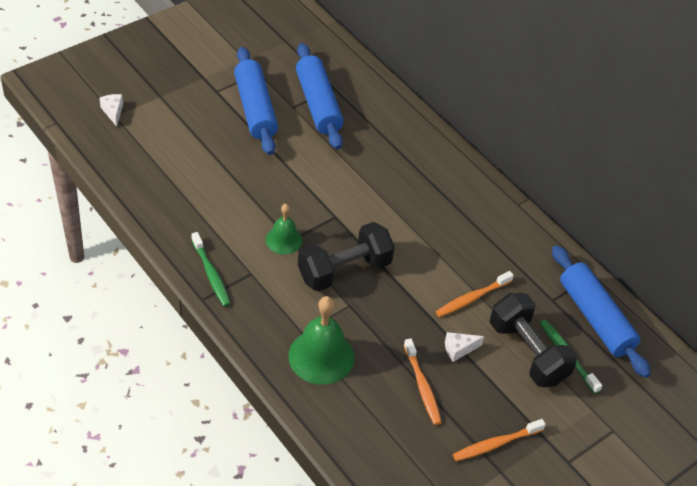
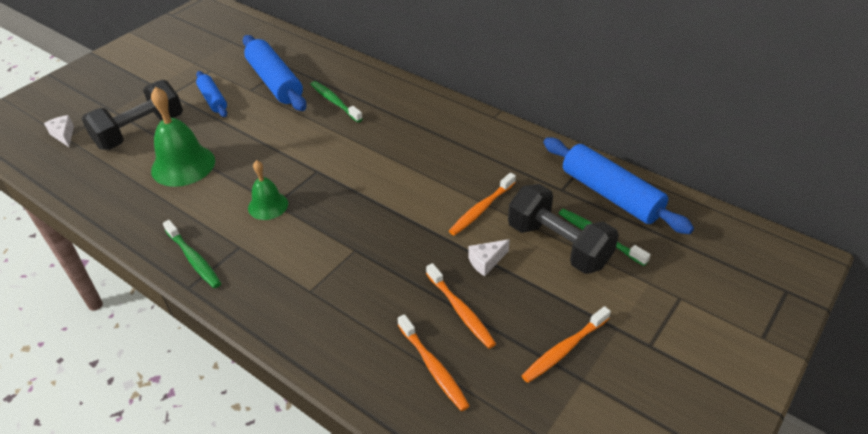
camera: 10 degrees left, 5 degrees down
(255, 109) = (213, 99): blue rolling pin -> blue rolling pin, size x0.57
(321, 356) = (338, 311): green bell -> green bell (183, 165)
(344, 270) = (340, 217): black dumbbell -> black dumbbell (140, 132)
(370, 144) = (334, 102): none -> green toothbrush
(385, 426) = (433, 367): none -> orange toothbrush

